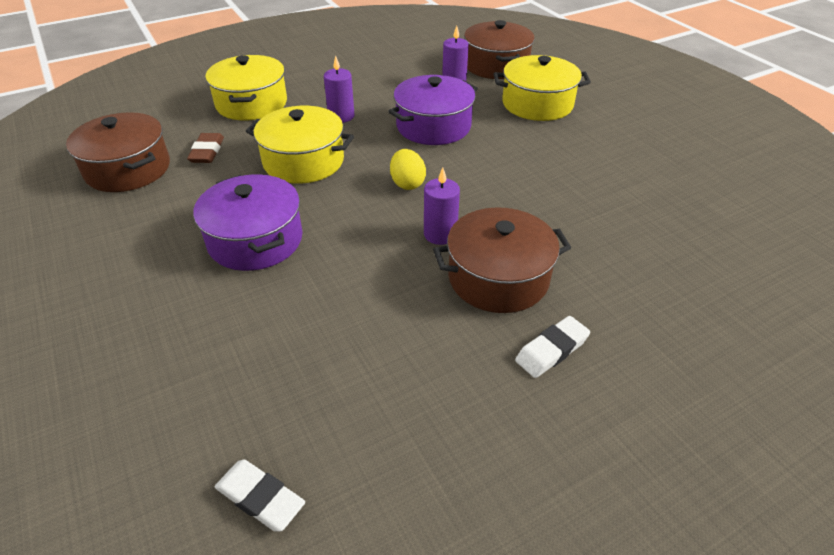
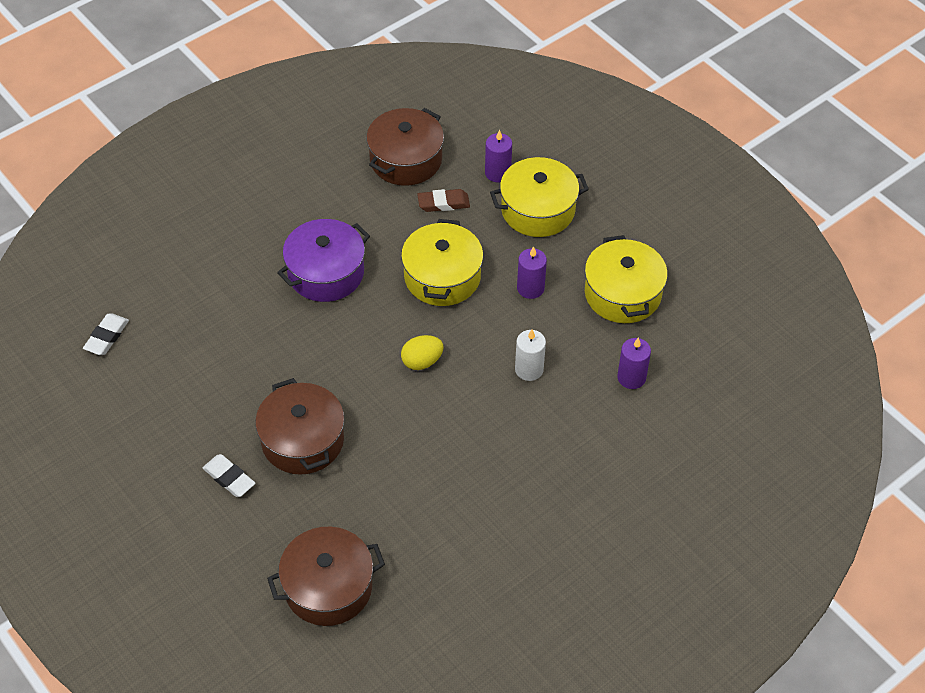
camera: 80 degrees right, 10 degrees up
(433, 126) = (529, 369): purple pot -> white candle
(440, 234) = (352, 395): purple candle -> purple candle (497, 173)
(496, 65) = (690, 416): brown pot -> brown pot (328, 587)
(537, 104) = (602, 462): yellow pot -> yellow pot (622, 294)

